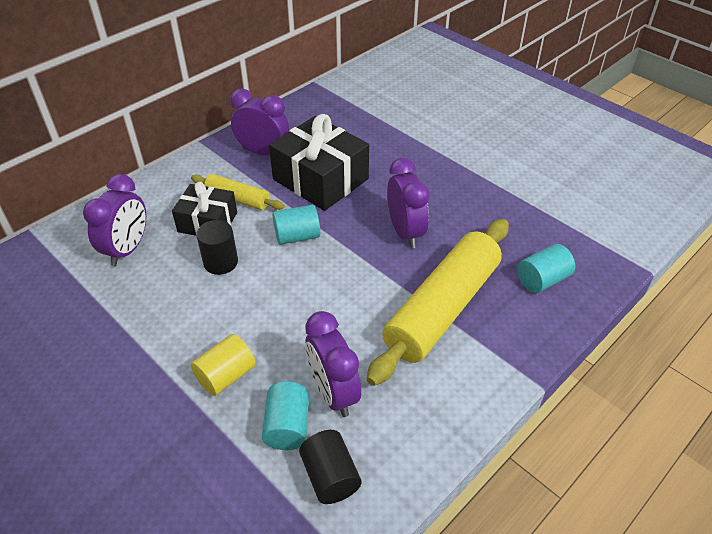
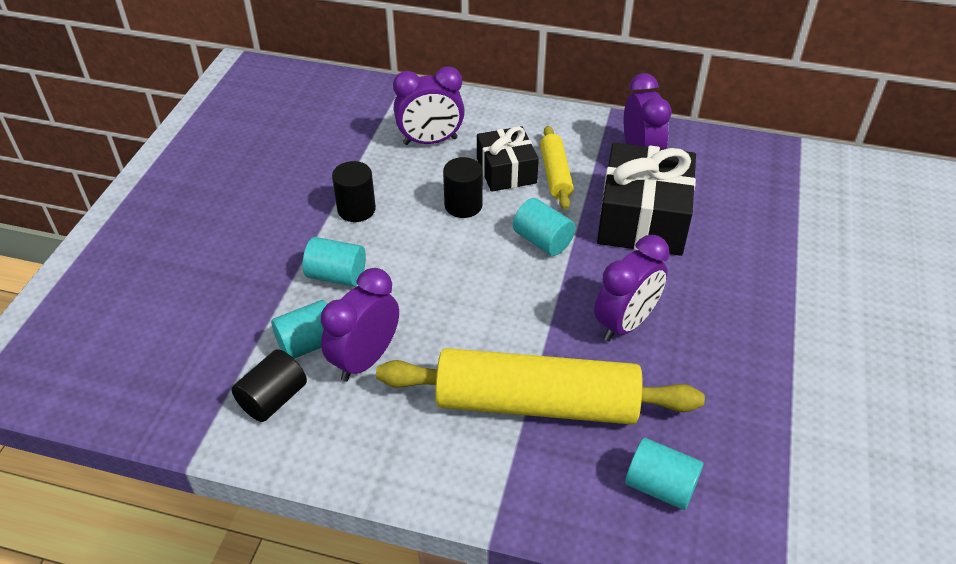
camera: 60 degrees right, 0 degrees up
(160, 331) = (356, 209): none -> black cylinder
(226, 375) = (337, 275): yellow cylinder -> turquoise cylinder

